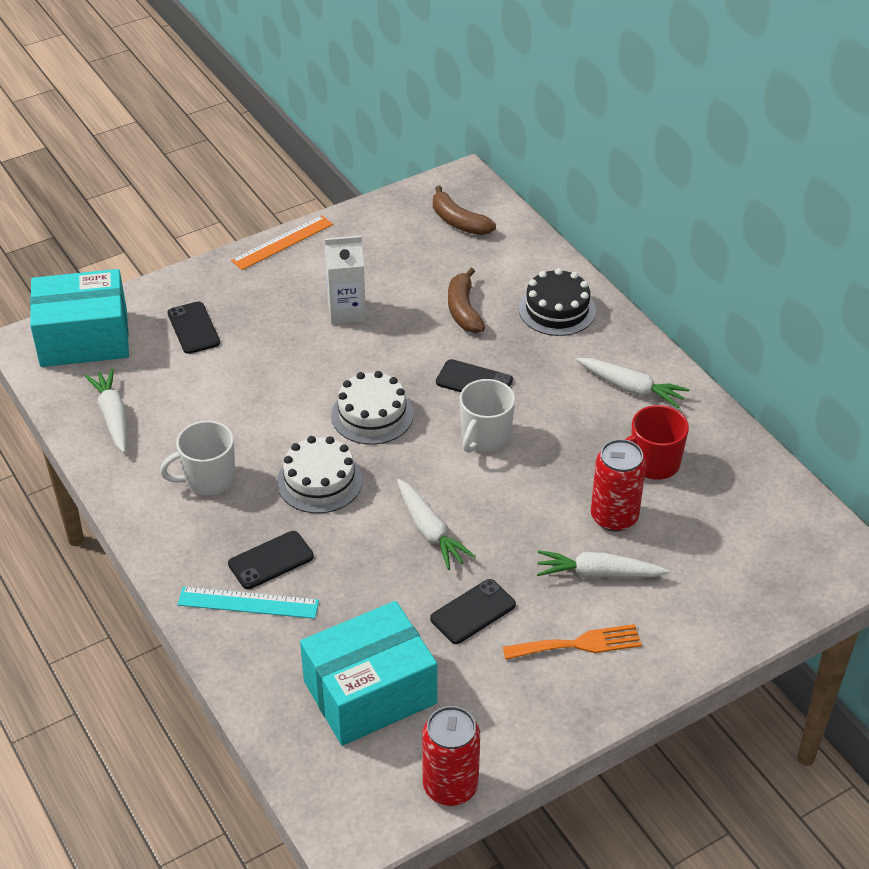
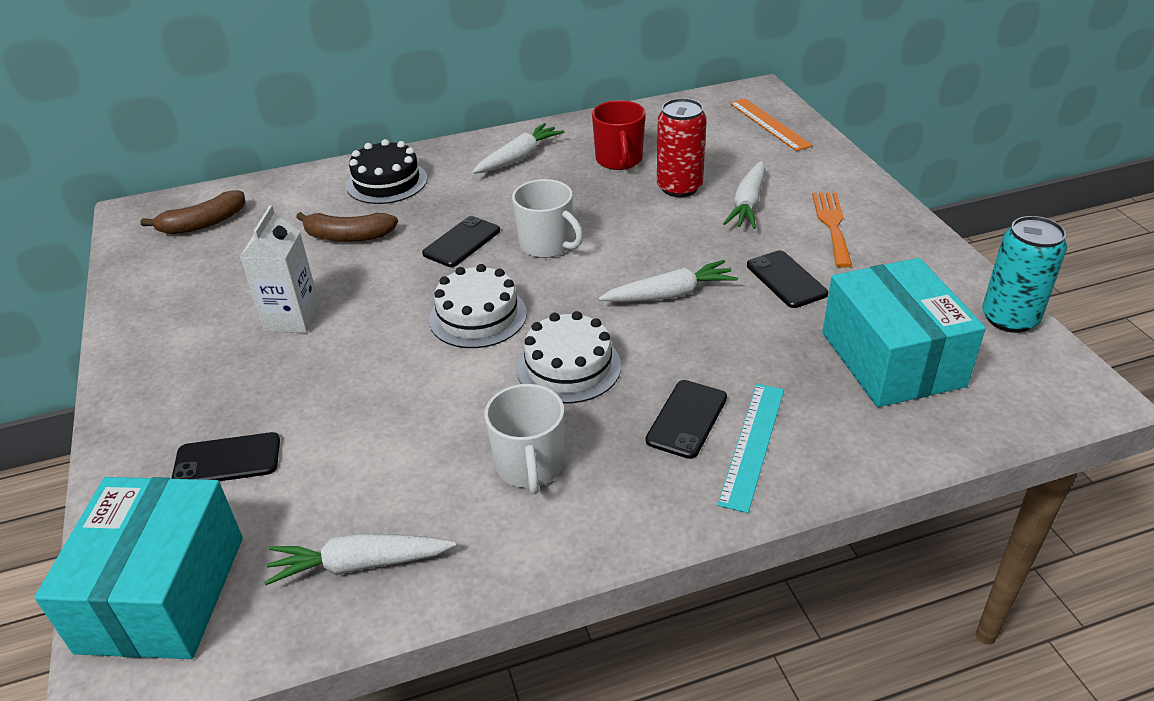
camera: 75 degrees left, 5 degrees down
(271, 560) = (686, 419): black phone -> black phone turned 45 degrees clockwise
(282, 242) = (120, 360): orange ruler -> orange ruler (769, 124)
(450, 786) = (1009, 318): red can -> turquoise can

